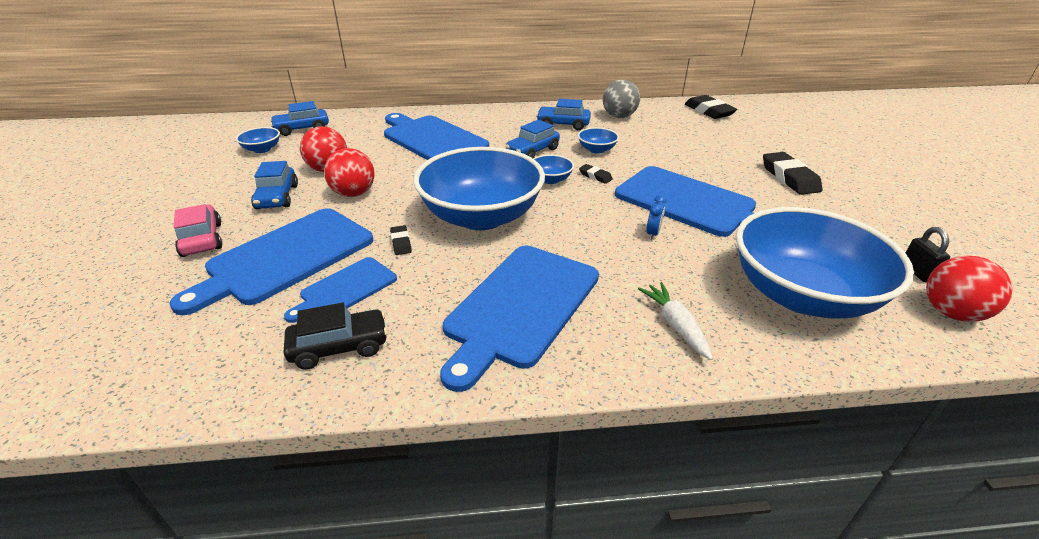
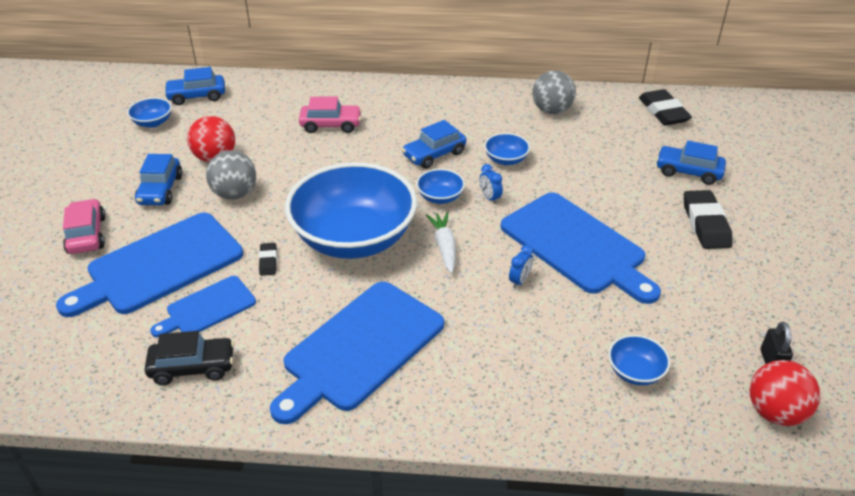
camera: 10 degrees right, 5 degrees up
(354, 194) = (235, 194): red ball -> grey ball
(432, 139) = (331, 125): blue cutting board -> pink car
(563, 124) = (482, 117): blue car -> blue car (688, 172)
(595, 176) = (490, 198): black eraser -> blue clock
(675, 325) = (496, 387): white carrot -> white carrot (444, 246)
(801, 295) = (635, 372): blue bowl -> blue bowl, size x0.40

